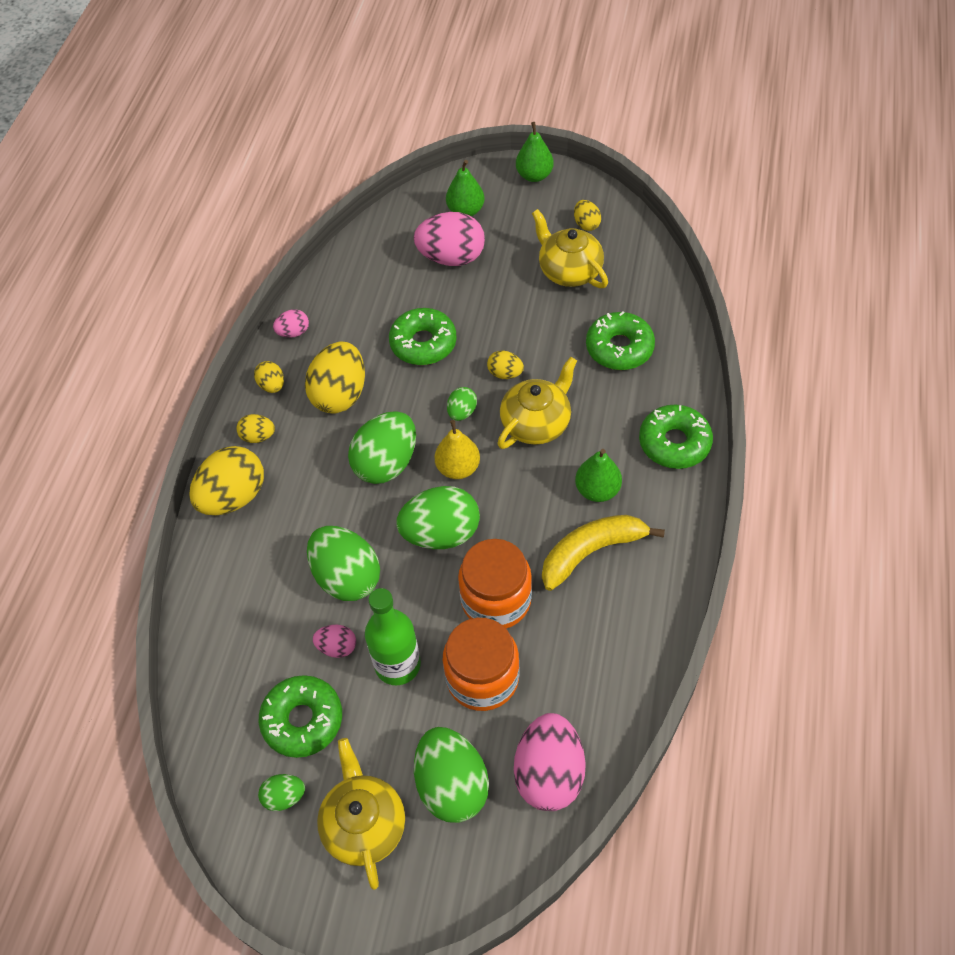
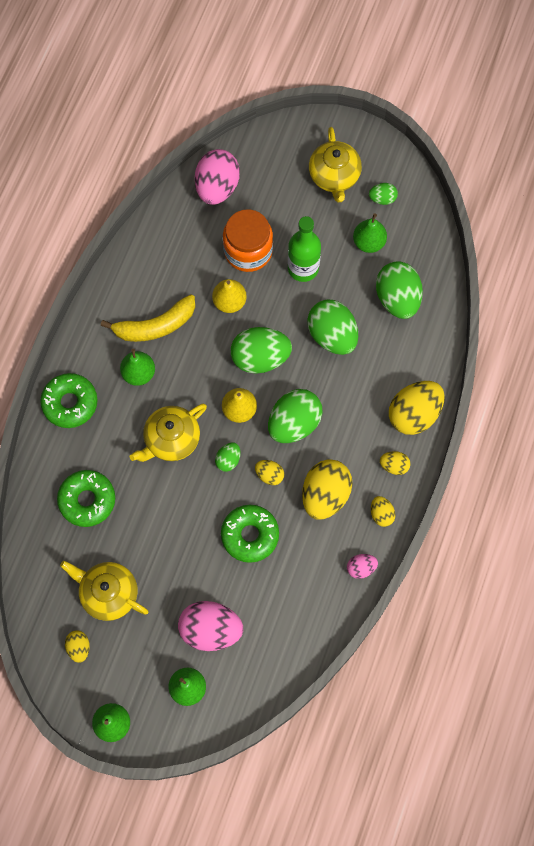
camera: 175 degrees left, 15 degrees up
(302, 720) = (369, 242): green donut -> green pear
(337, 647) = (343, 286): pink egg -> none
(452, 785) = (278, 189): green egg -> green egg (397, 298)
(496, 600) = (229, 302): orange jar -> yellow pear
(505, 373) = (187, 491): yellow egg -> yellow egg (269, 475)
(569, 271) = (108, 593): yellow teapot -> yellow teapot turned 150 degrees clockwise

